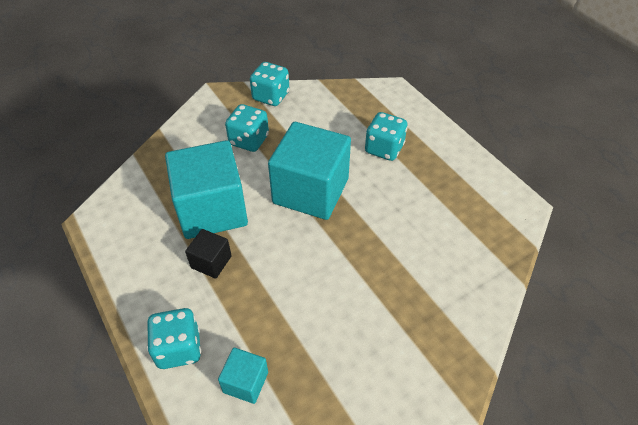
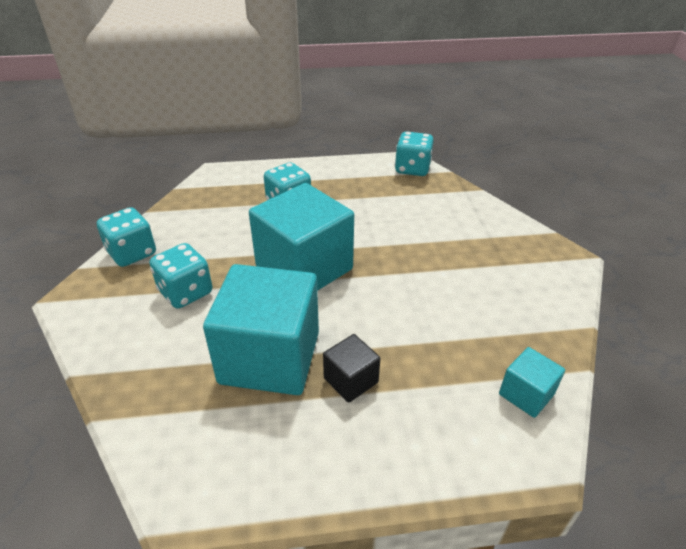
camera: 65 degrees left, 10 degrees down
(179, 348) = (462, 446): turquoise dice -> turquoise dice (412, 169)

